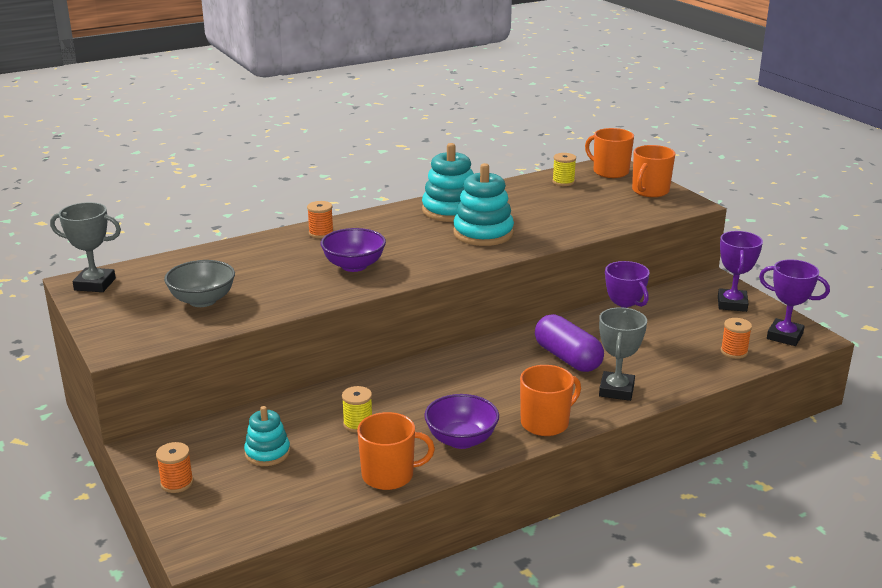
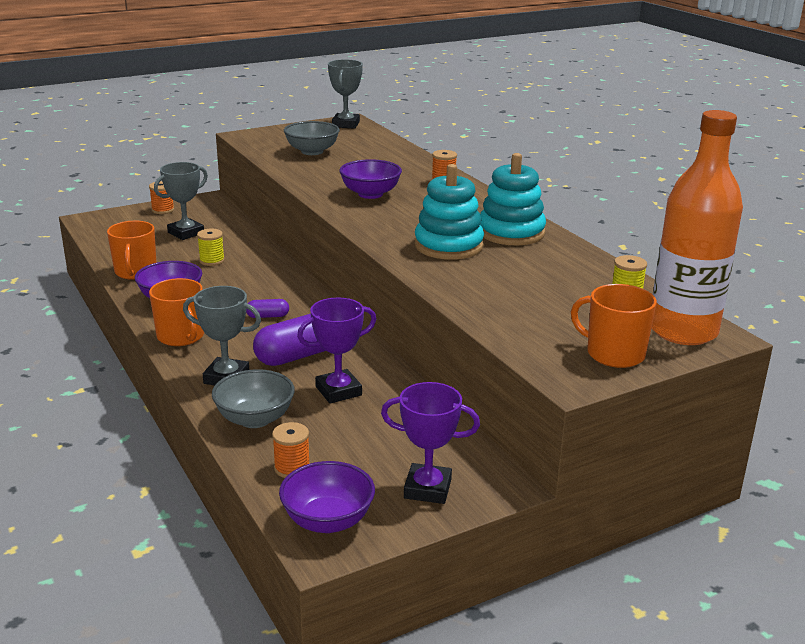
camera: 90 degrees right, 0 degrees up
(267, 453) = (186, 233): turquoise stacking toy -> grey trophy
(494, 378) = (267, 316): none -> purple capsule
(610, 172) = (683, 331): orange mug -> orange bottle
(676, 371) = (255, 419): none -> grey bowl
(784, 336) = (328, 520): purple trophy -> purple bowl

